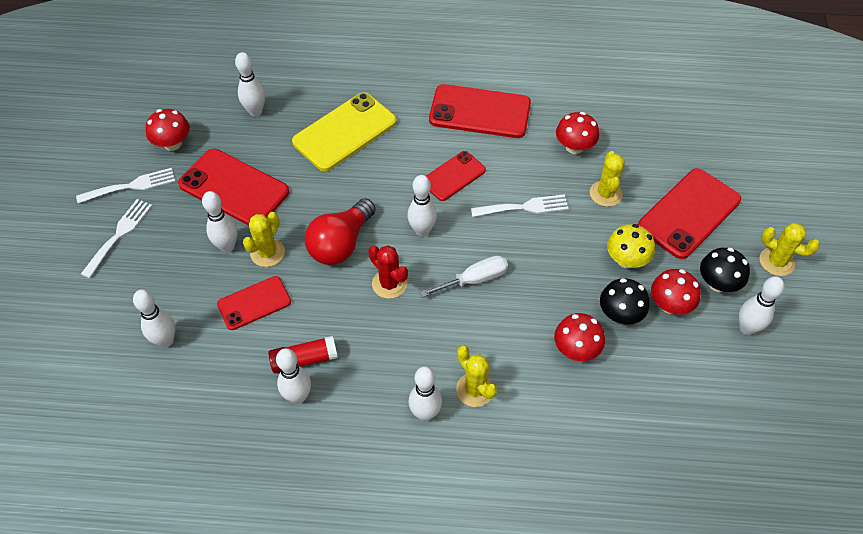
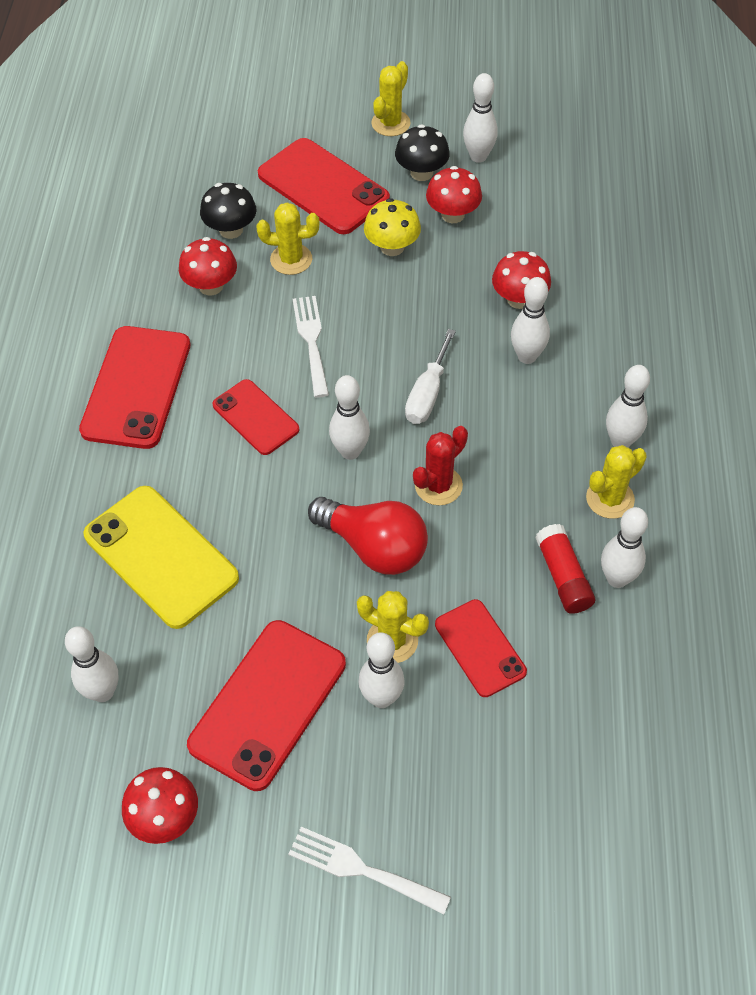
camera: 90 degrees left, 0 degrees up
(131, 186) = (258, 871): white fork -> none
(166, 340) = (551, 759): white bowling pin -> white bowling pin (527, 356)
(474, 279) = (427, 394): white screwdriver -> white screwdriver turned 135 degrees counterclockwise
(475, 390) = (583, 393): yellow cactus -> yellow cactus (610, 499)
(620, 314) = (468, 258): black mushroom -> black mushroom (231, 230)

